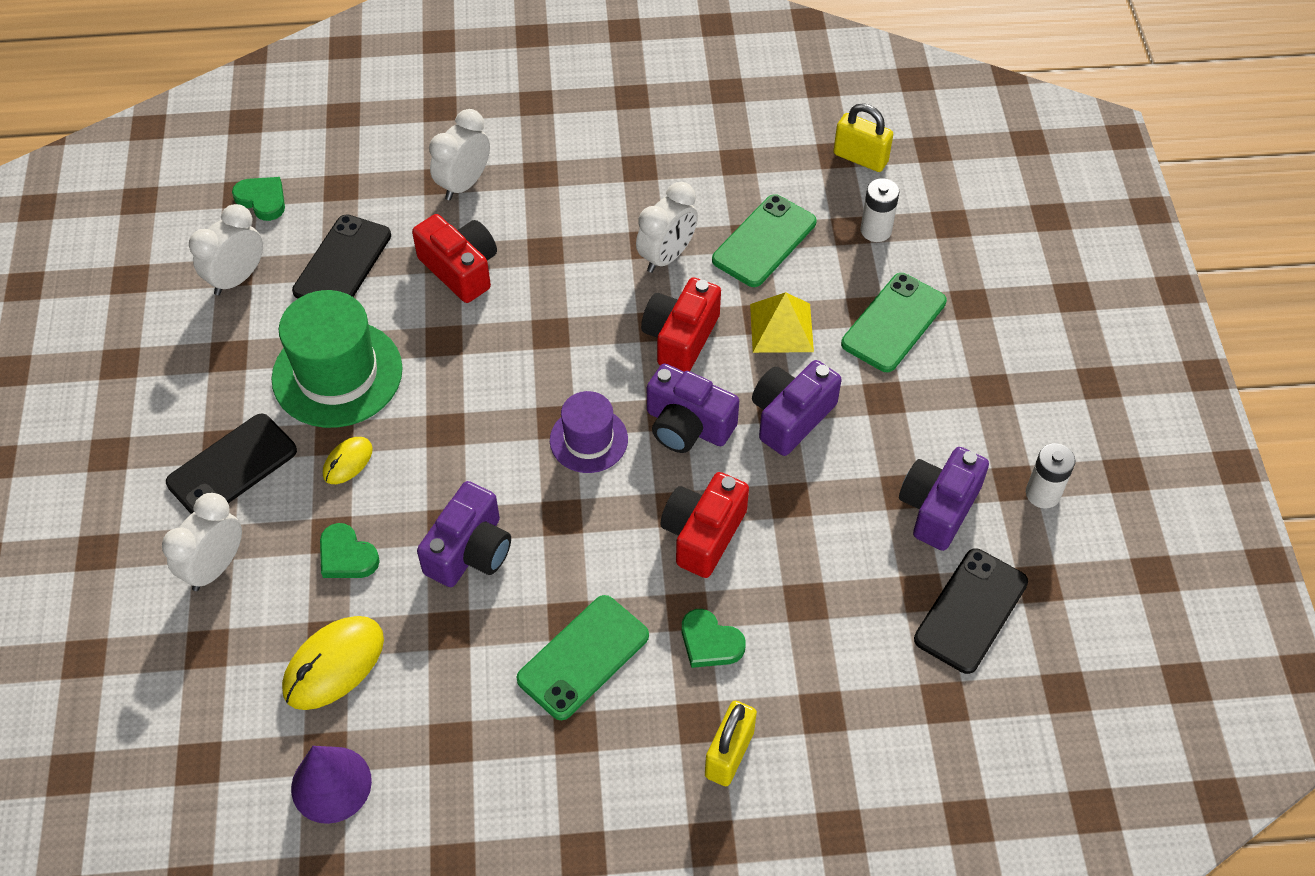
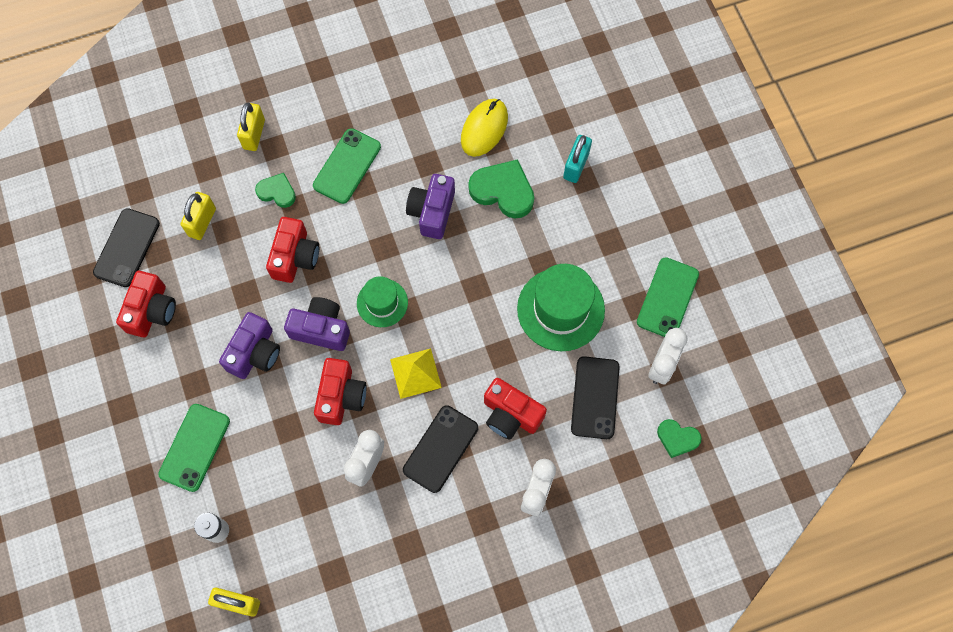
camera: 165 degrees right, 15 degrees up
(215, 567) = (576, 166): white clock -> turquoise padlock
(232, 467) = (596, 229): black phone -> black phone (440, 449)
(331, 784) = (460, 70): purple cone -> none
(347, 462) = (527, 250): yellow mouse -> none
(347, 556) = (503, 191): green heart -> green heart, size x1.68
(588, 440) = (382, 303): purple hat -> green hat
(764, 241) = (299, 497): green phone -> green phone (667, 298)
(781, 327) = (273, 423): yellow pyramid -> yellow pyramid (415, 373)
(842, 622) = (202, 222): none -> yellow padlock
(938, 507) = (151, 310): purple camera -> red camera
(1043, 493) = (85, 337): white battery -> none

